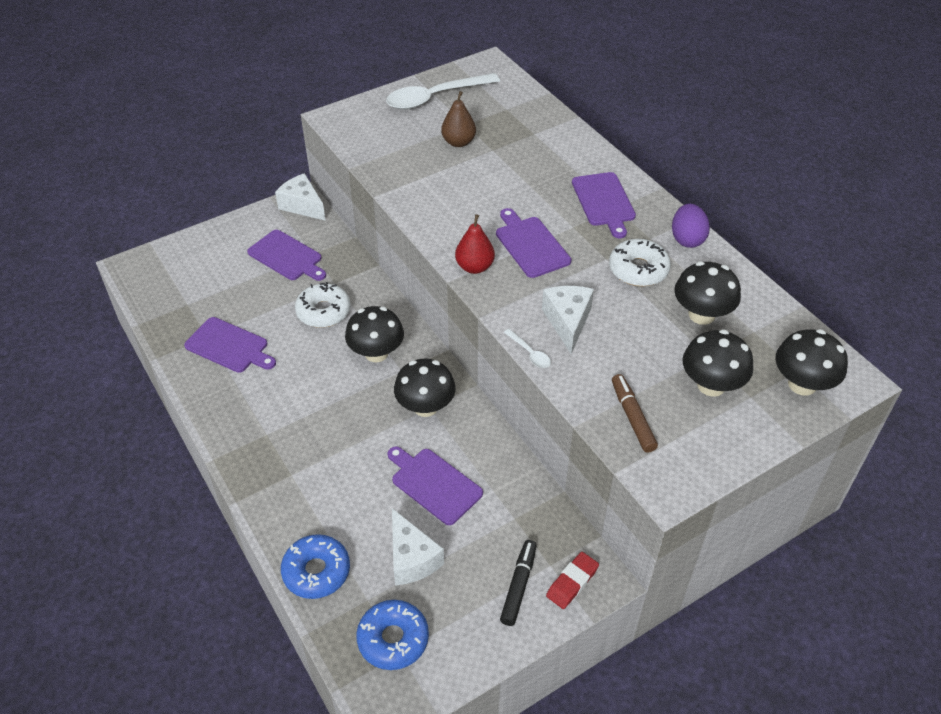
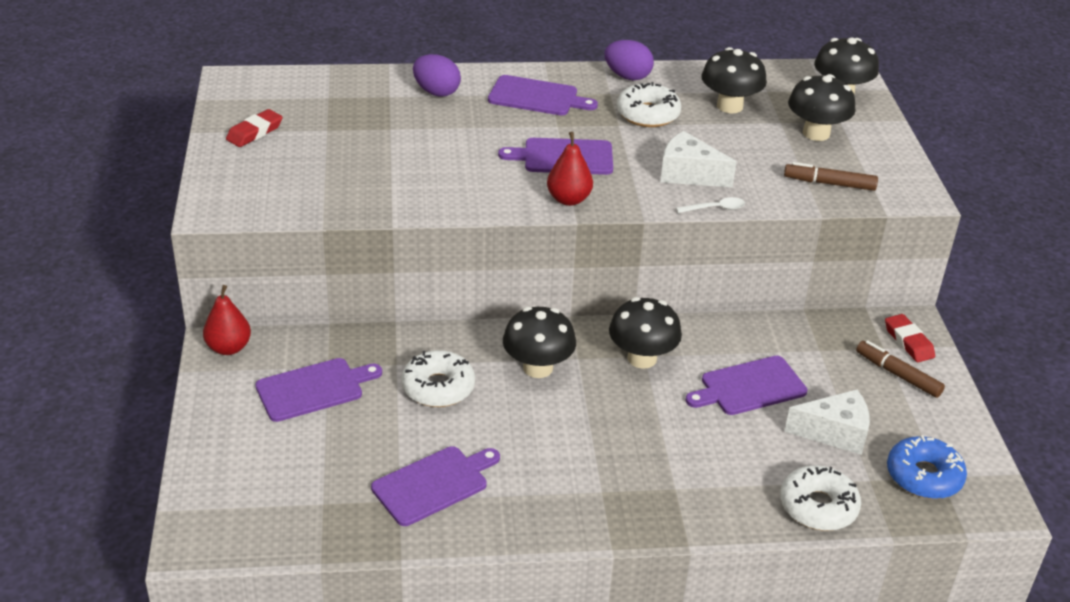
camera: 65 degrees left, 10 degrees down
(302, 206) = (229, 348): white cheese -> red pear
(316, 571) = (818, 506): blue donut -> white donut
(435, 98) = (255, 132): white spoon -> red eraser
(458, 142) = (354, 144): brown pear -> none
(518, 585) = (897, 375): black marker -> brown marker
(561, 152) = (436, 92): none -> purple egg

